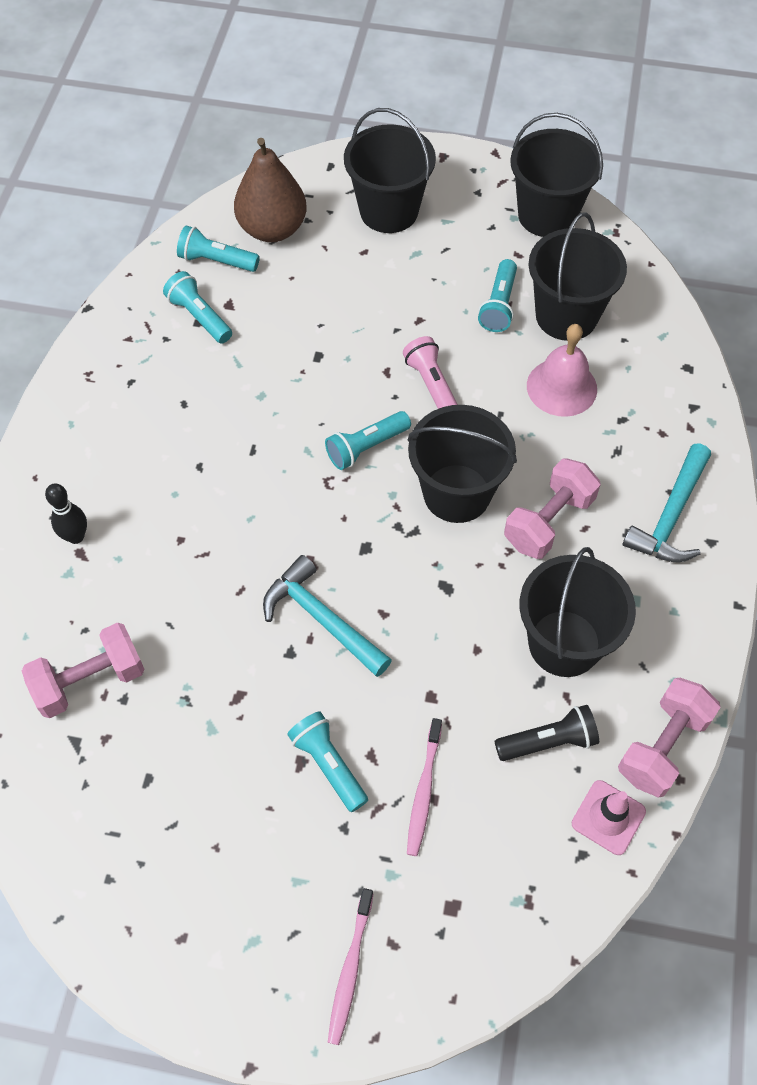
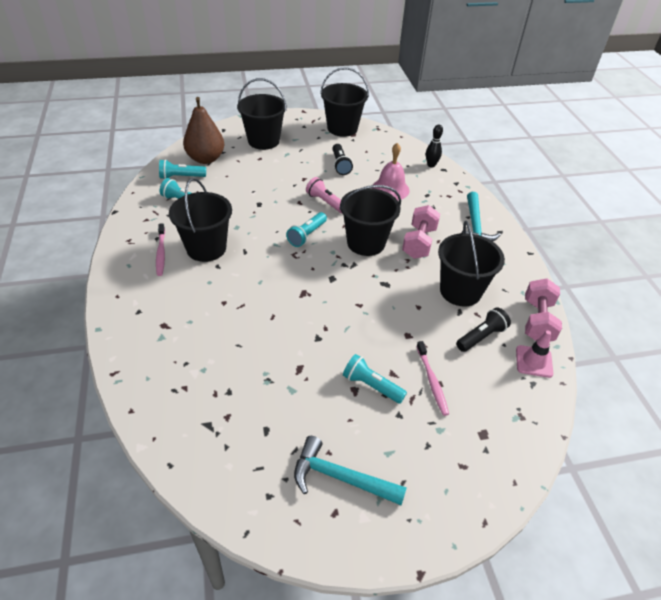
camera: 25 degrees left, 15 degrees down
(76, 536) = (157, 318): black bowling pin -> black bowling pin (431, 165)
(90, 681) = (202, 389): pink dumbbell -> none
(321, 619) = (326, 317): turquoise hammer -> turquoise hammer (340, 478)
(350, 970) = (447, 490): pink toothbrush -> pink toothbrush (161, 253)
(499, 305) = (340, 165): turquoise flashlight -> black flashlight
(566, 316) = (375, 162): black bucket -> black bucket (206, 248)

